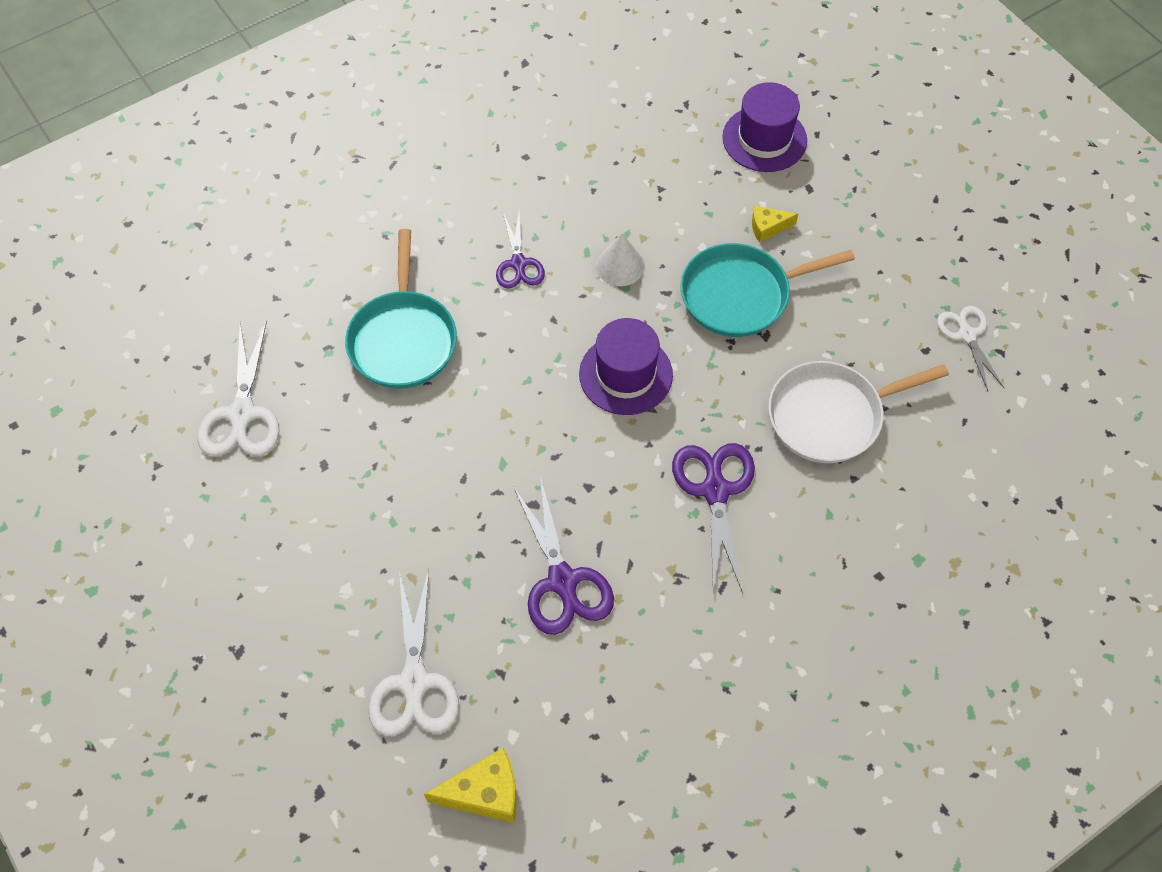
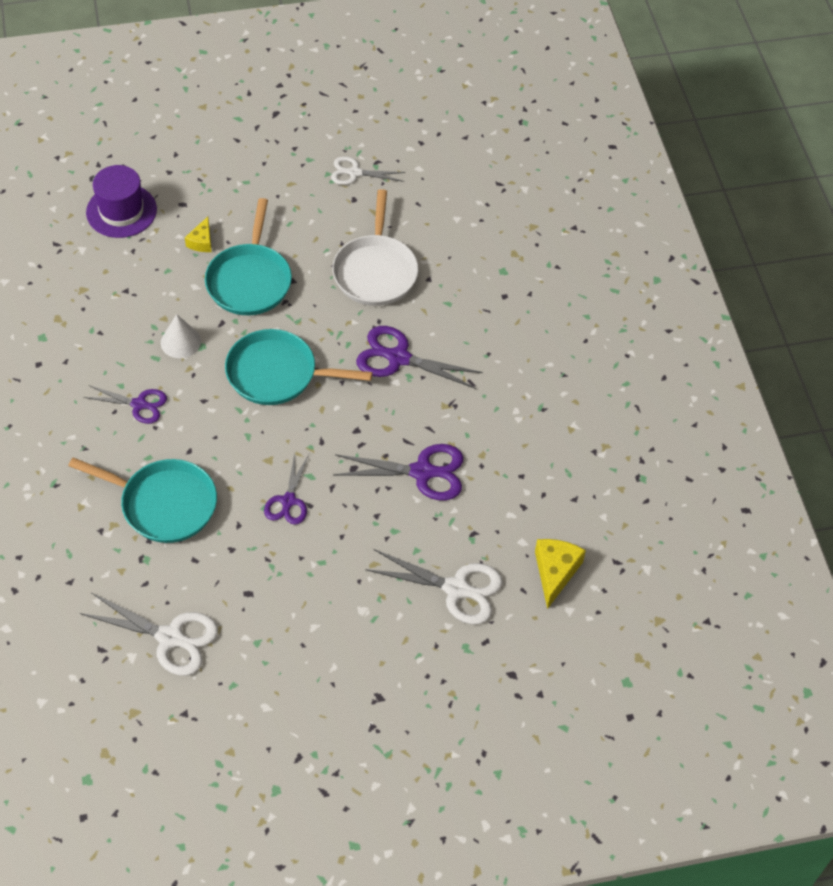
camera: 70 degrees left, 5 degrees down
(459, 455) = (288, 501): none -> purple scissors
(625, 374) = (277, 374): purple hat -> turquoise pan

